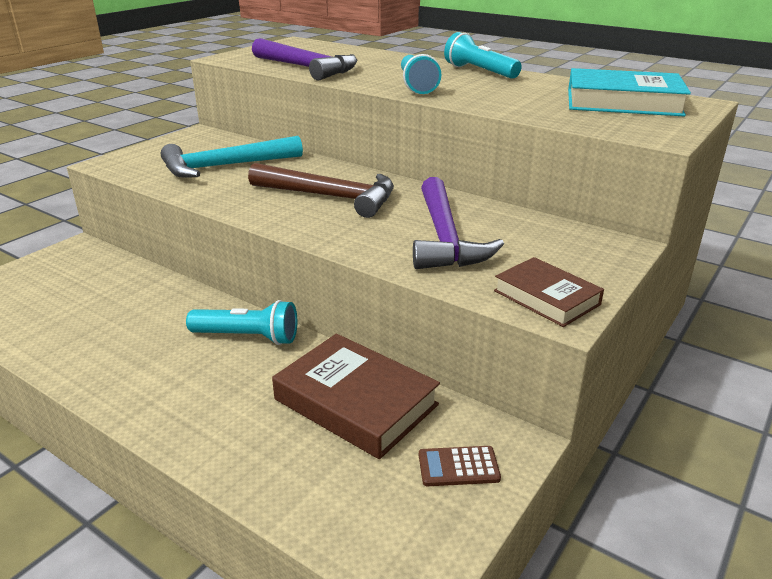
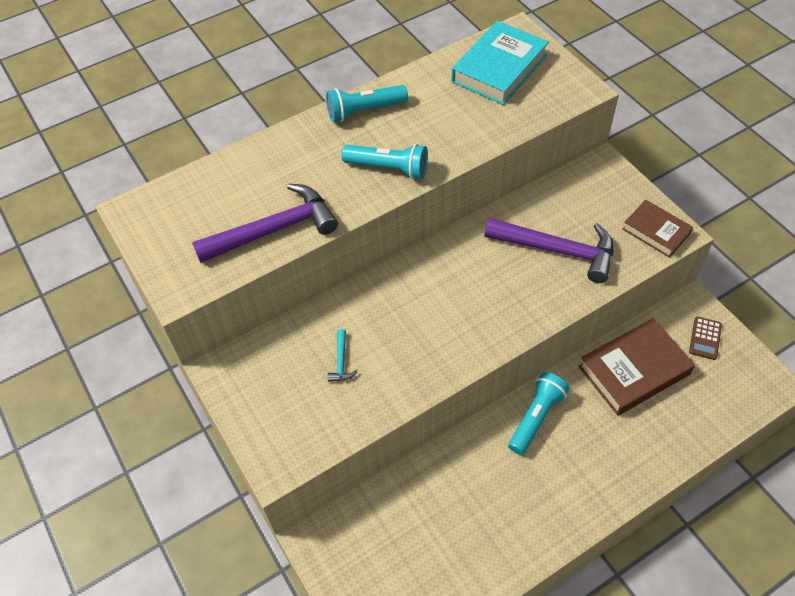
camera: 65 degrees left, 25 degrees up
(225, 166) = (341, 361): turquoise hammer -> turquoise hammer, size x0.41
(330, 197) = (453, 298): brown hammer -> none
(546, 297) = (656, 231): brown book -> brown book turned 60 degrees clockwise

